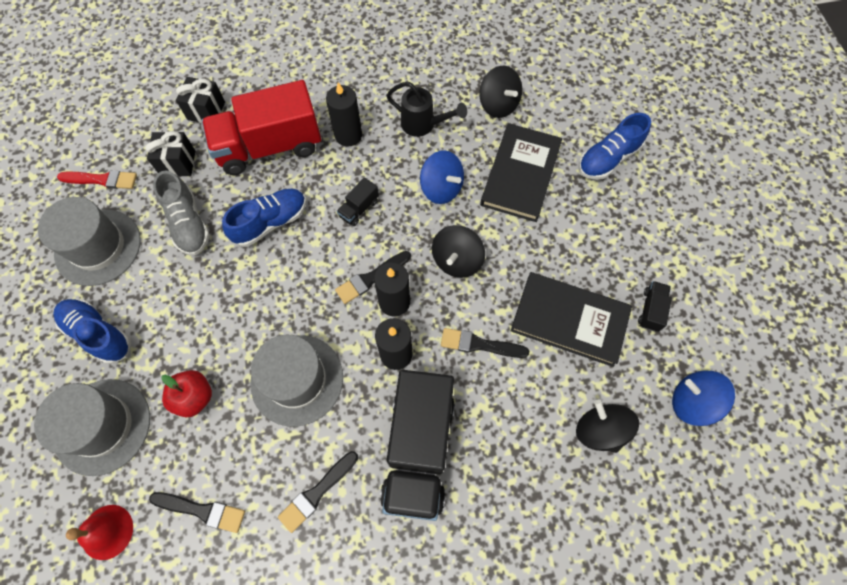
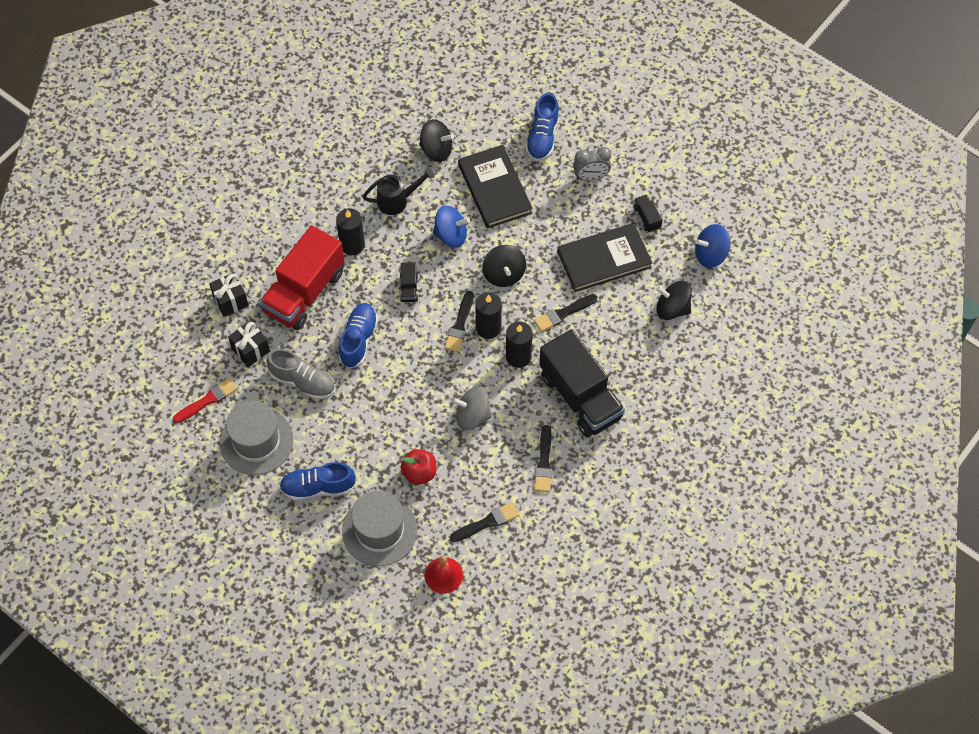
camera: 40 degrees left, 5 degrees down
(297, 380) = (472, 416): grey hat -> grey spinning top
(625, 228) = (591, 177): none -> grey clock

